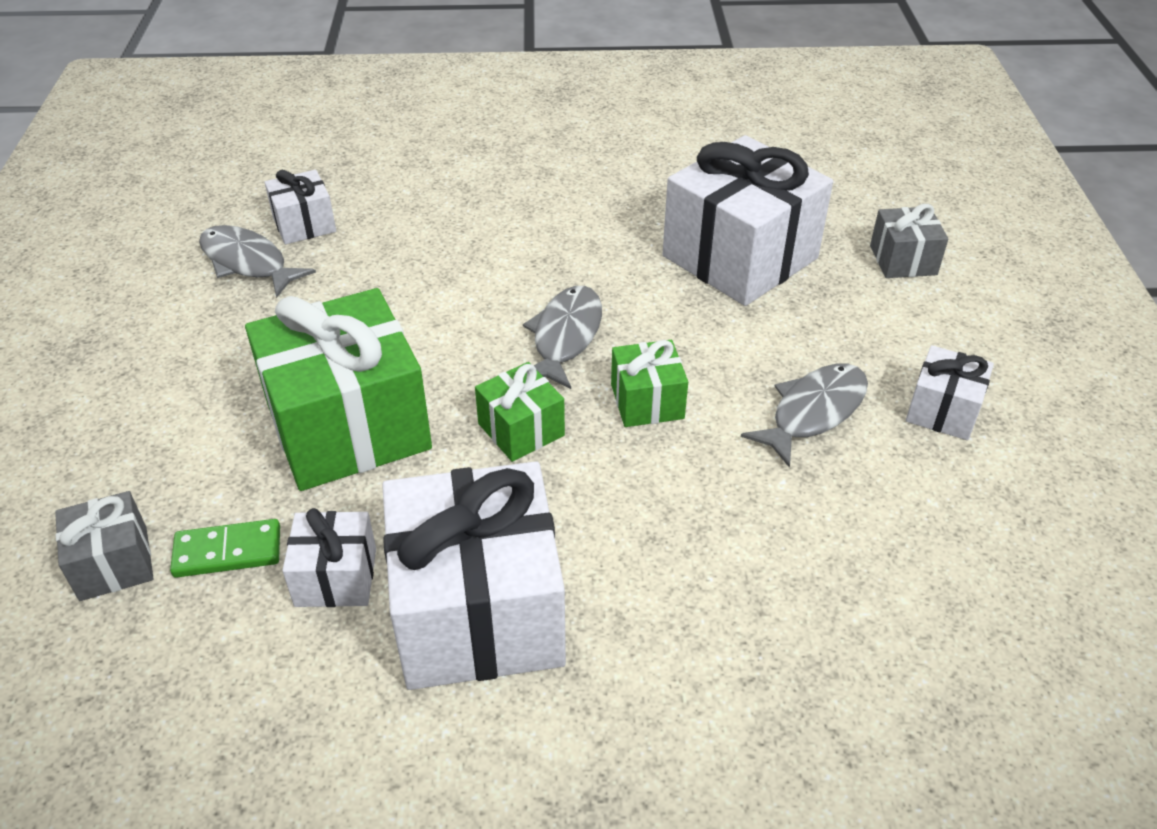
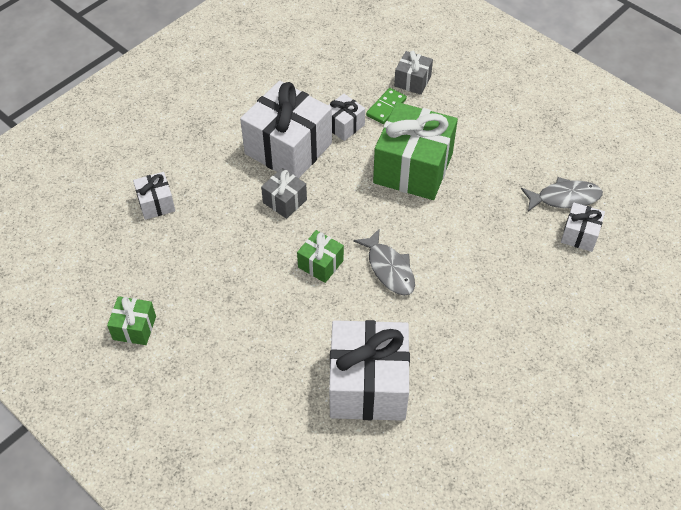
camera: 135 degrees right, 10 degrees up
(521, 429) = (352, 214): green gift -> green gift (134, 328)
(813, 412) = (250, 312): grey fish -> none
(903, 260) = (286, 455): grey gift -> grey gift (285, 201)
(943, 411) = (196, 357): white gift -> white gift (156, 203)

